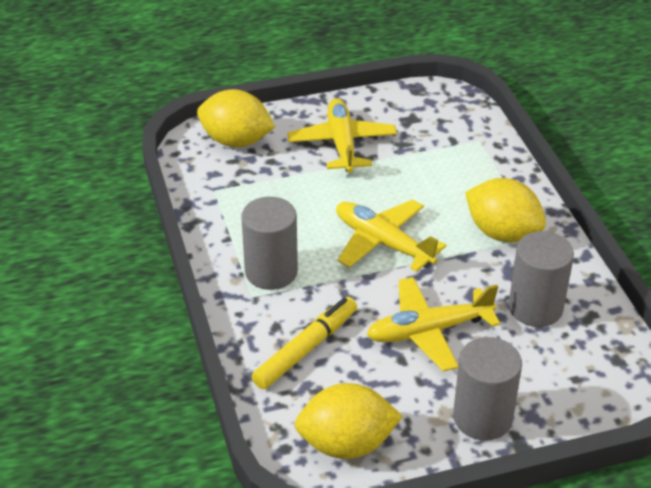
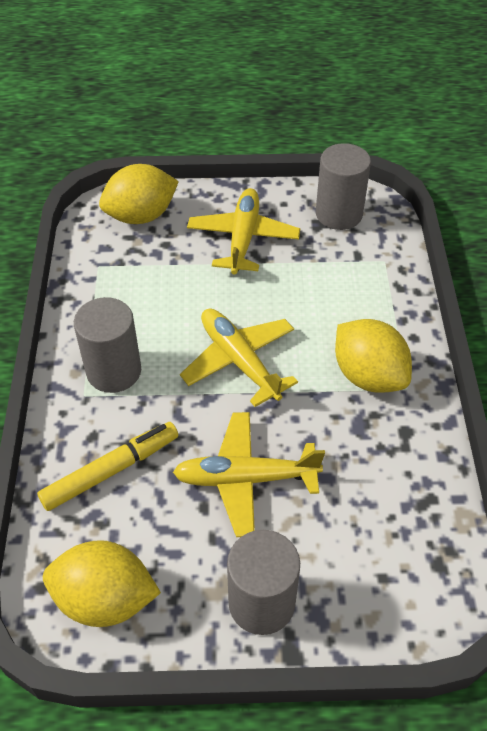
camera: 15 degrees right, 10 degrees up
(236, 141) = (141, 216): yellow lemon -> yellow lemon turned 60 degrees counterclockwise
(535, 308) = (370, 476): grey cylinder -> grey cylinder (339, 214)

